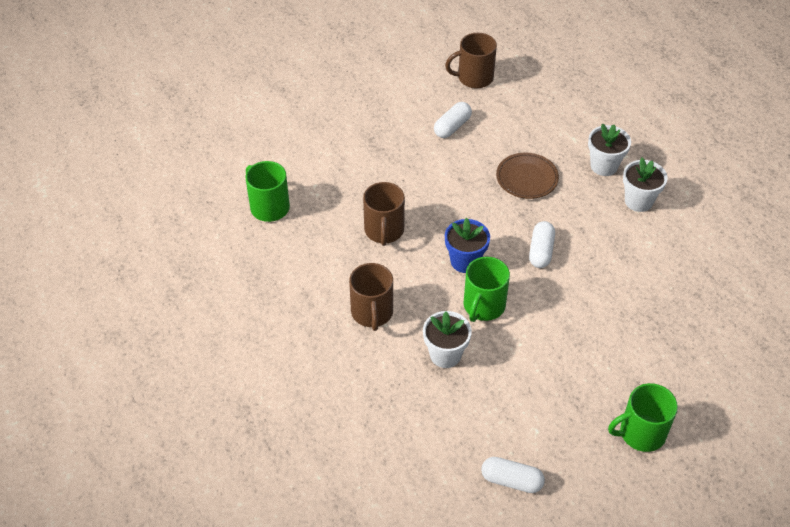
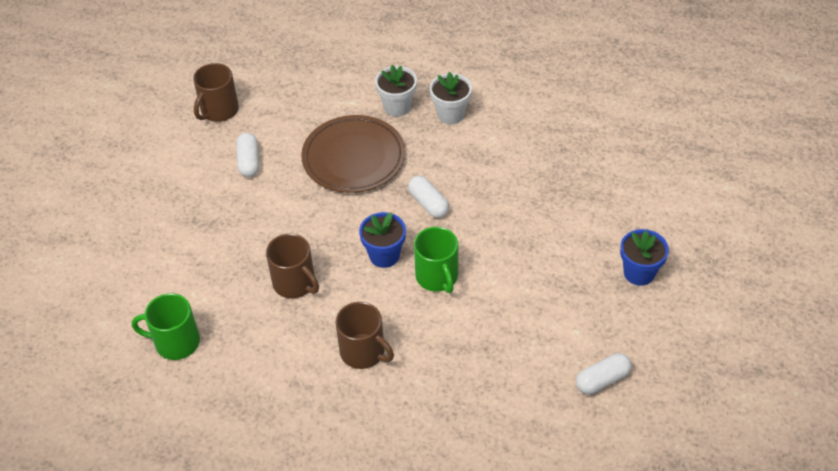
camera: 45 degrees left, 0 degrees up
(445, 354) = (454, 335): white flower pot -> none
(527, 178) = (353, 158): brown plate -> brown plate, size x1.63
(641, 433) = (639, 273): green mug -> blue flower pot

